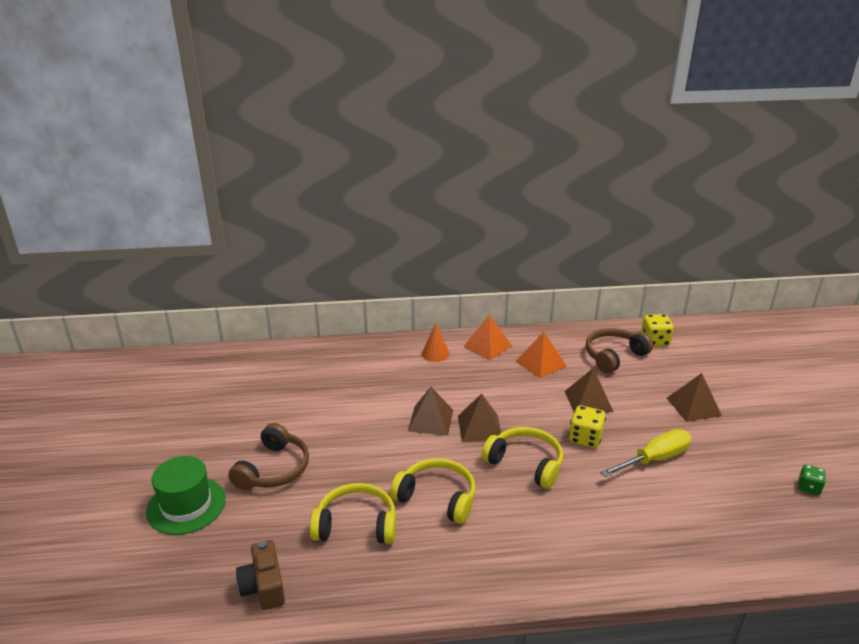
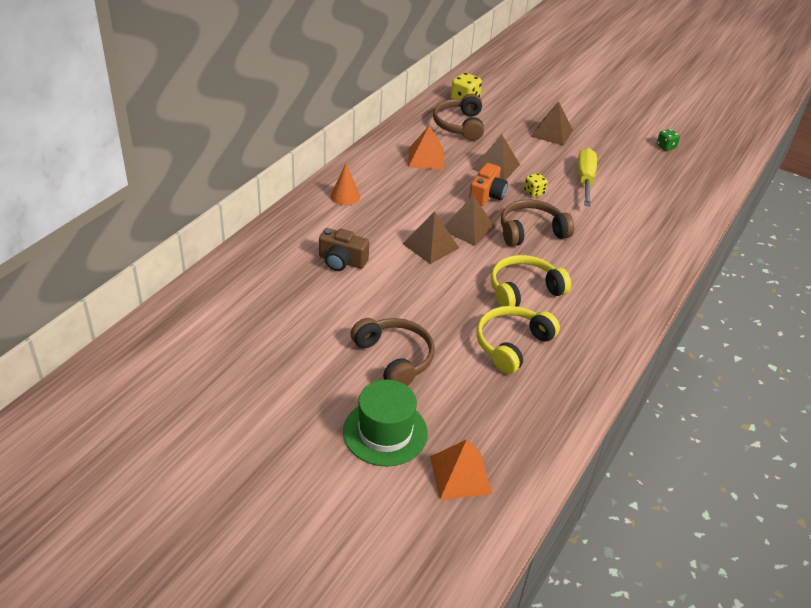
camera: 55 degrees left, 10 degrees up
(264, 586) = (532, 425): brown camera -> brown camera (342, 261)
(487, 346) = (370, 167): orange pyramid -> orange pyramid (460, 475)
(526, 463) = (531, 231): yellow headphones -> brown headphones
(540, 415) = (487, 195): none -> orange camera
(585, 438) = (534, 192): yellow dice -> yellow dice, size x0.65

